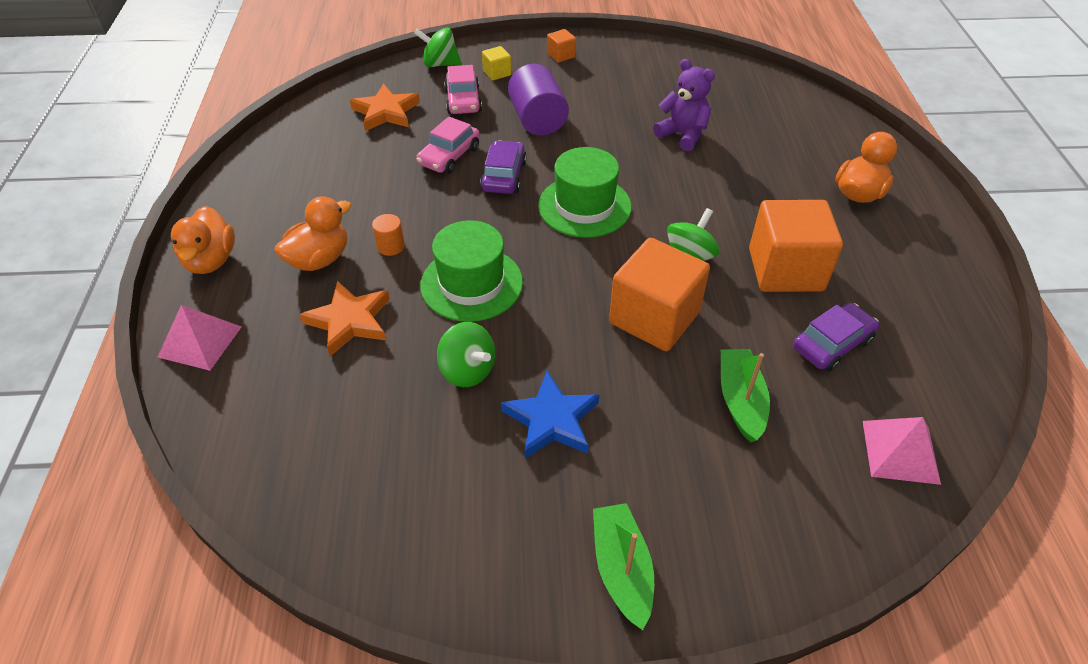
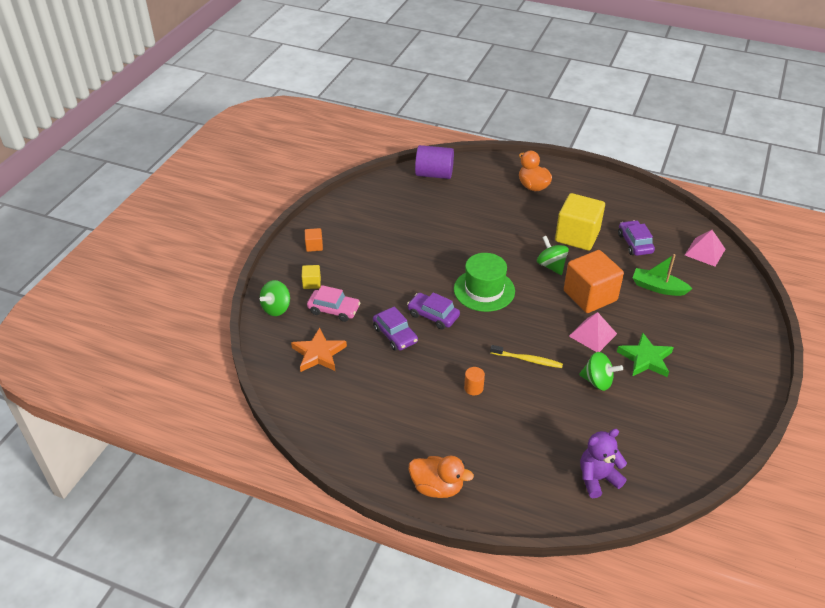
camera: 65 degrees left, 5 degrees down
(200, 341) = (518, 505): pink pyramid -> pink pyramid (593, 334)
(319, 259) = (467, 427): orange duck -> none
(349, 321) = (534, 424): orange star -> none
(449, 156) = (395, 335): pink car -> purple car
(468, 371) = (597, 381): green spinning top -> green spinning top turned 45 degrees clockwise
(471, 284) = (527, 360): green hat -> yellow toothbrush
(538, 120) = (383, 281): purple cylinder -> purple cylinder (434, 174)
(551, 420) = (645, 359): blue star -> green star
(622, 569) = (741, 363): green boat -> none
(683, 135) = (441, 226): purple teddy bear -> purple teddy bear (597, 478)
(785, 270) = (577, 236): orange cube -> yellow cube

